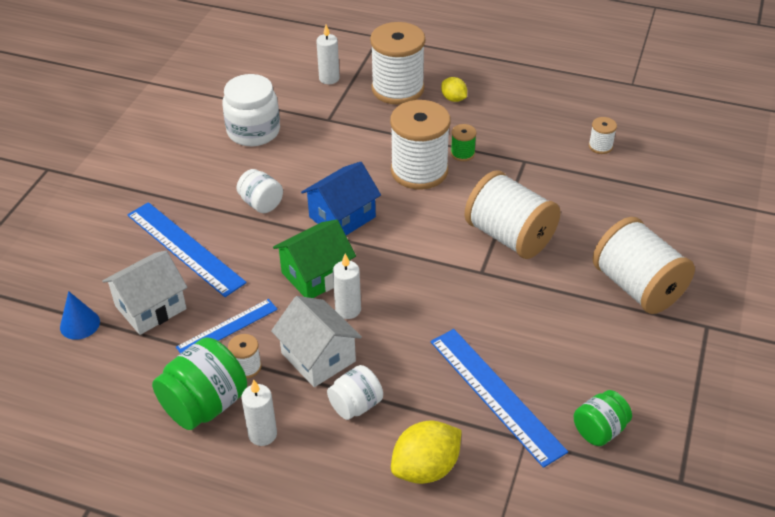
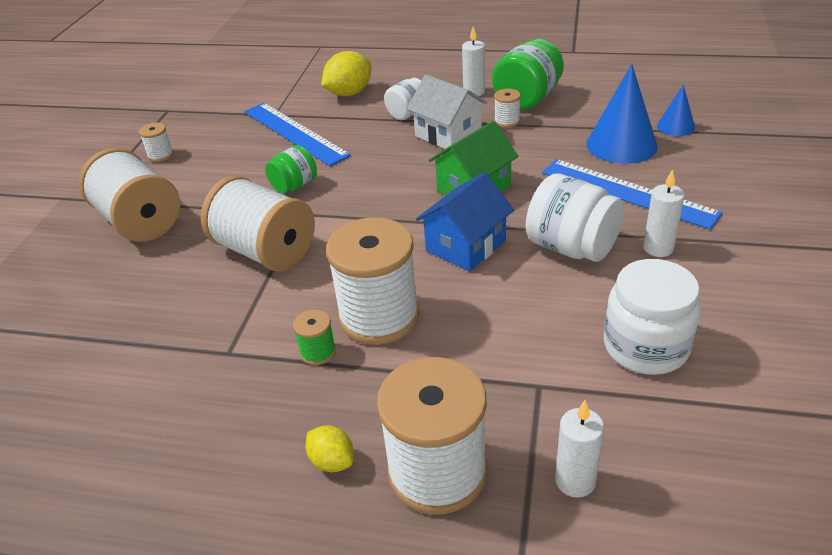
camera: 175 degrees right, 5 degrees down
(150, 307) = (621, 144): white house -> blue cone
(227, 328) = (539, 141): blue ruler -> none
(261, 203) = (571, 247): white jar -> white jar, size x1.65
(348, 310) = (432, 167): white candle -> white candle (658, 248)
(599, 430) = (216, 125): green jar -> green jar (294, 185)
(600, 146) = (106, 393): white spool -> white spool (160, 155)

